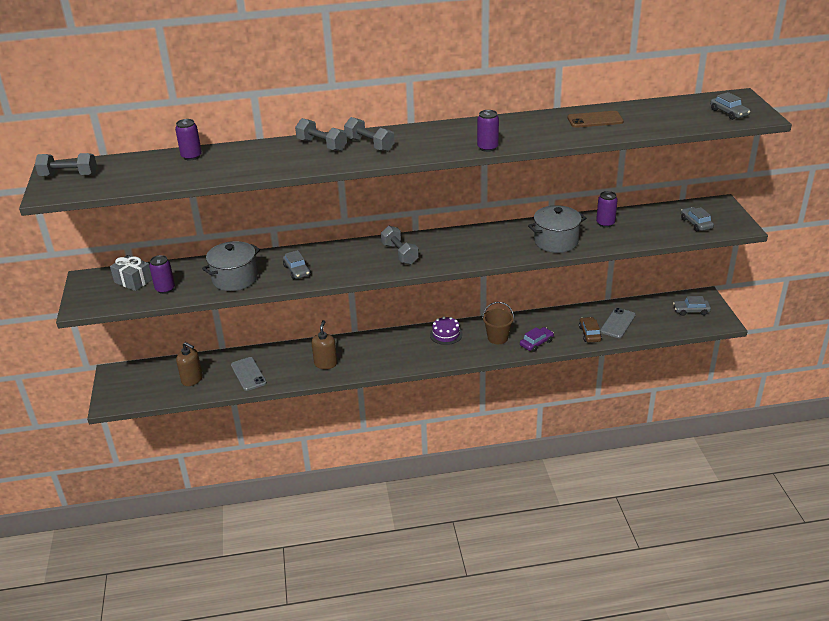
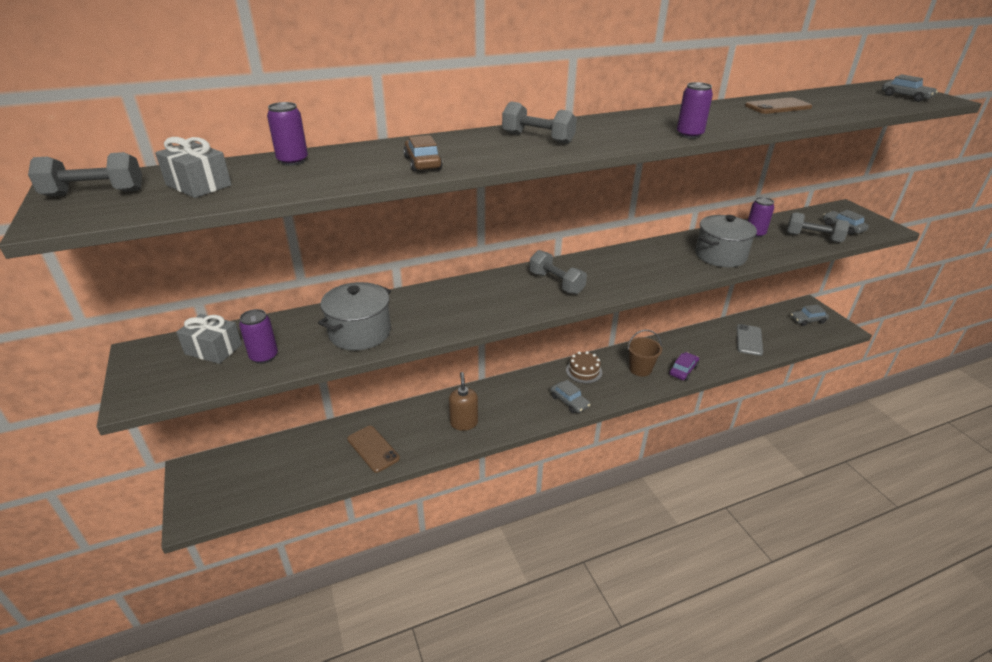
camera: 15 degrees left, 0 degrees up
(129, 173) = (199, 185): none -> grey gift
(192, 379) = (301, 466): brown soap dispenser -> none
(248, 374) = (373, 449): grey phone -> brown phone
(297, 270) = (439, 314): grey car -> grey car (569, 401)
(322, 145) = (474, 141): grey dumbbell -> grey dumbbell (813, 238)
(446, 334) = (584, 371): purple cake -> brown cake
(589, 334) = (729, 354): brown car -> brown car (423, 163)

